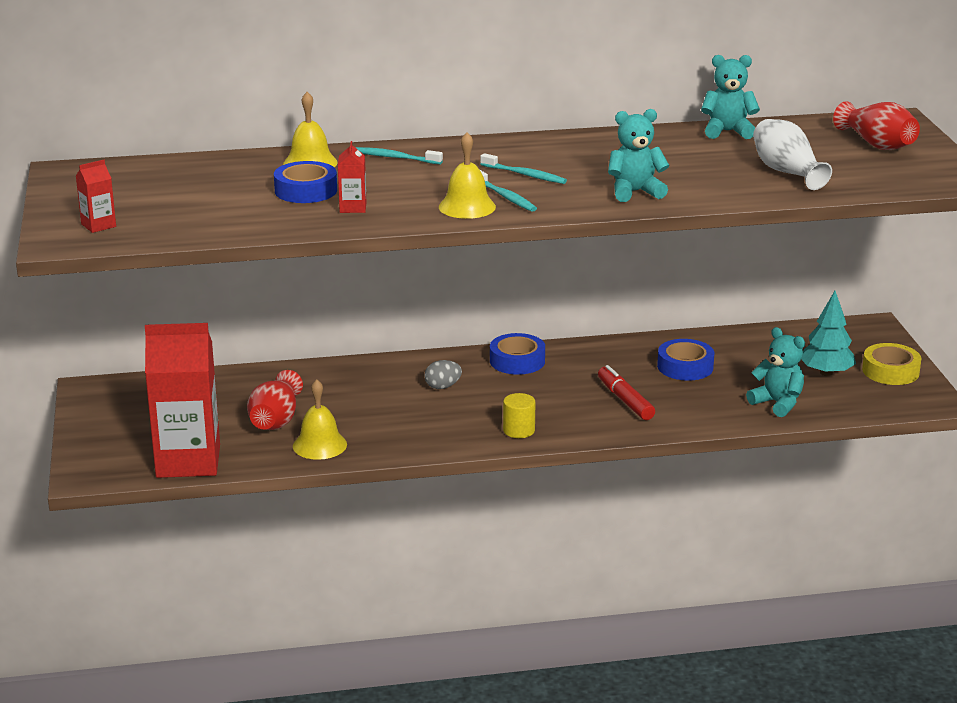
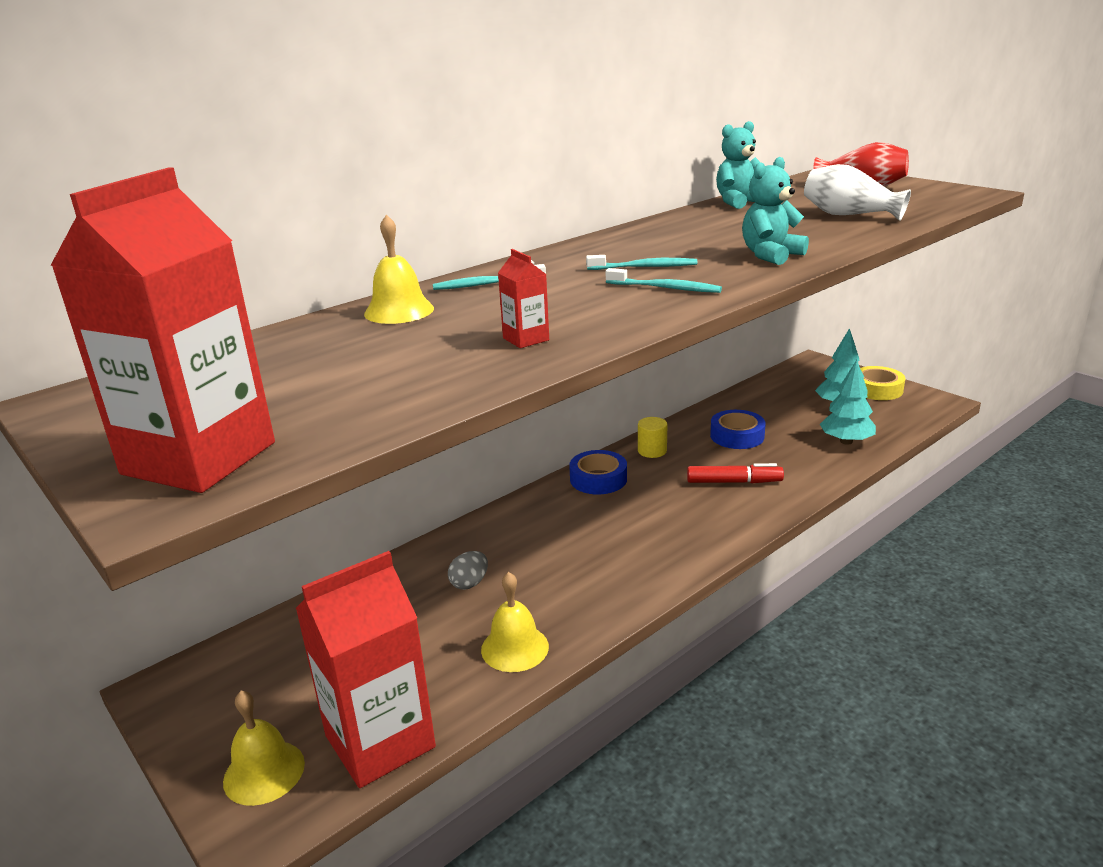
camera: 30 degrees left, 0 degrees up
(98, 225) = (199, 458): red carton -> red carton, size x2.42
(276, 420) = (433, 636): red vase -> none
(306, 190) = (439, 337): blue tape -> none
(442, 387) = (563, 529): grey egg -> grey egg (469, 583)
(467, 207) = (647, 306): yellow bell -> yellow bell (264, 772)
(519, 430) = (687, 547): yellow cylinder -> yellow cylinder (652, 451)
(625, 400) = (734, 482): red marker -> red marker turned 150 degrees clockwise
(777, 403) = (846, 441): turquoise teddy bear -> turquoise tree

